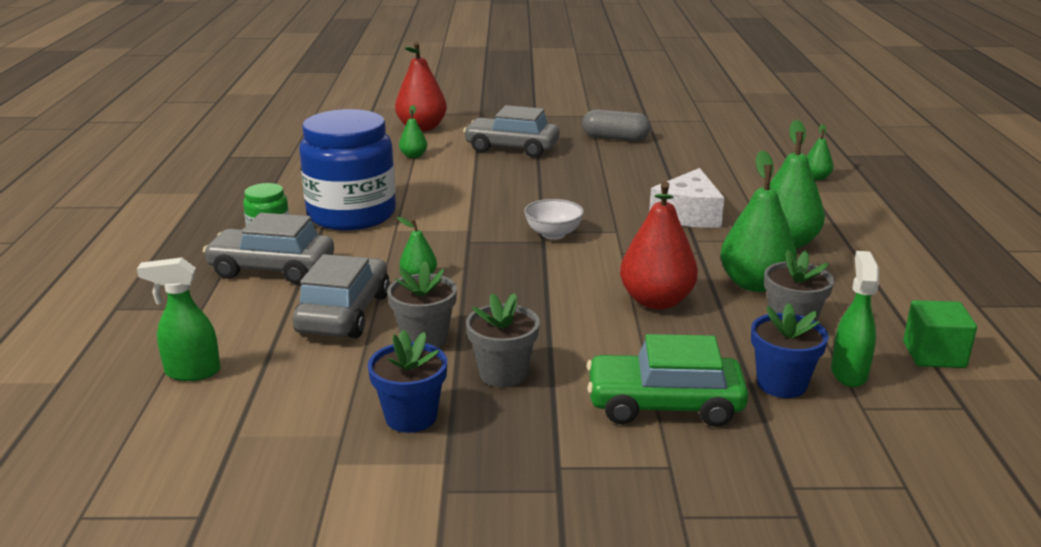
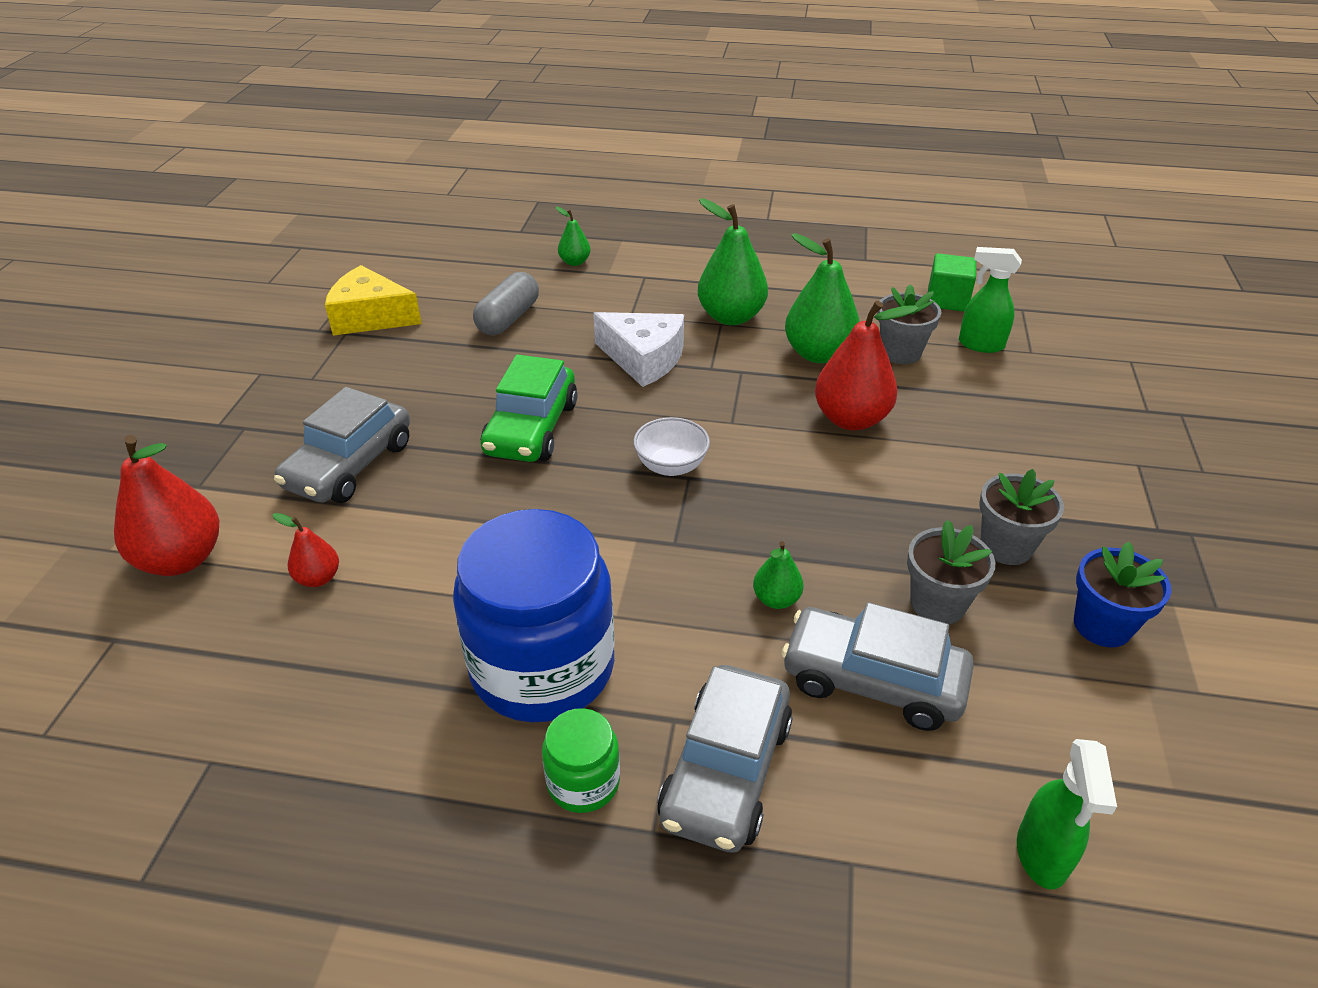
camera: 80 degrees left, 15 degrees up
(413, 156) = (318, 578): green pear -> red pear
(615, 138) = (370, 367): grey capsule -> grey capsule (508, 319)
(664, 404) = (1045, 450): green car -> green car (531, 428)
(674, 130) = (370, 317): none -> yellow cheese
(781, 384) = (1002, 381): blue flower pot -> none

